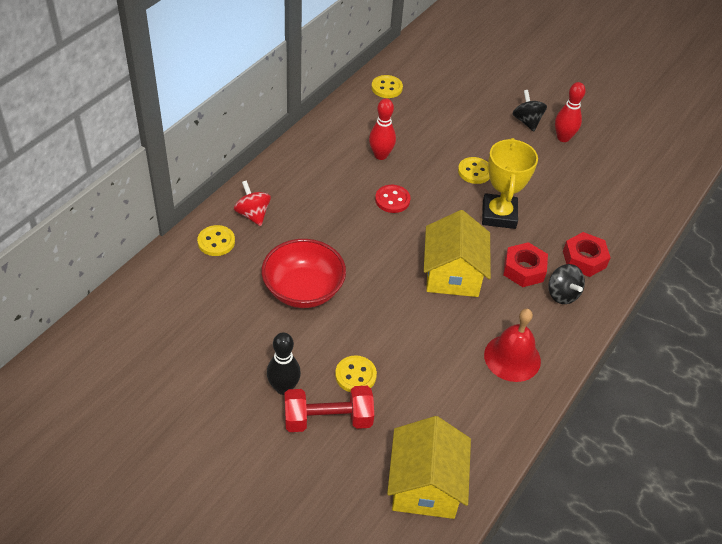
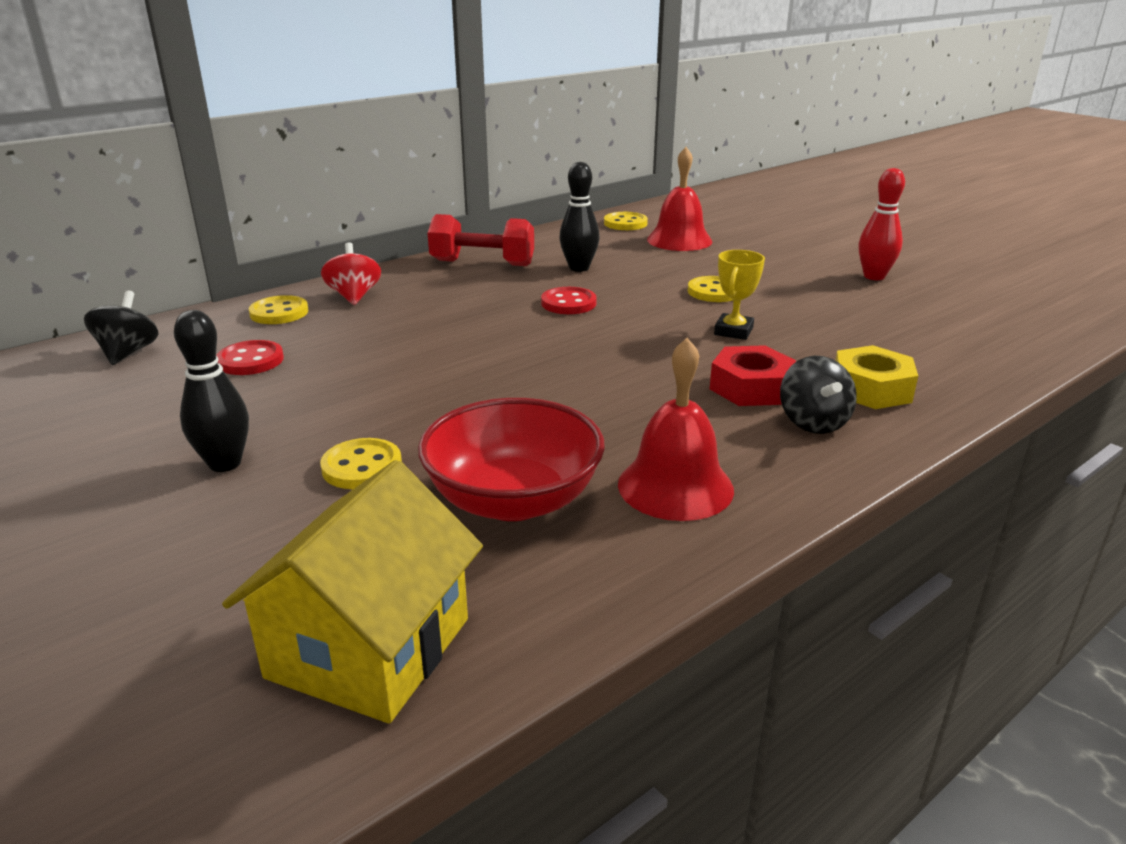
camera: 20 degrees right, 20 degrees down
(234, 296) = (250, 360): none -> red button
(303, 290) = (361, 366): red bowl -> red bowl (513, 500)
(328, 419) = (262, 514): red dumbbell -> red dumbbell (482, 263)
(380, 155) = (579, 268): red bowling pin -> black bowling pin
(431, 107) = (679, 240): none -> red bell
(452, 274) = (619, 378): yellow house -> none
(499, 215) = (733, 331): yellow trophy -> yellow trophy, size x0.58
(527, 121) = (820, 260): black spinning top -> black spinning top (128, 353)
(584, 259) = (871, 389): red nut -> yellow nut

